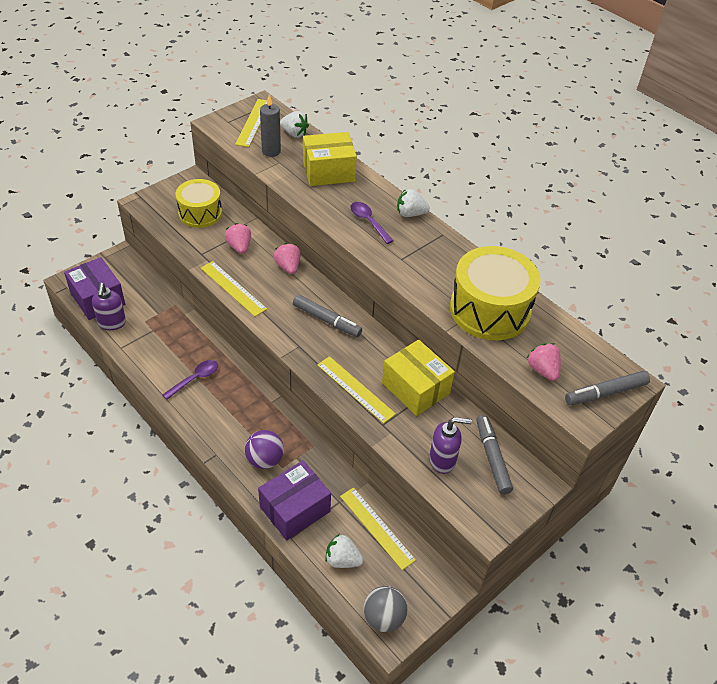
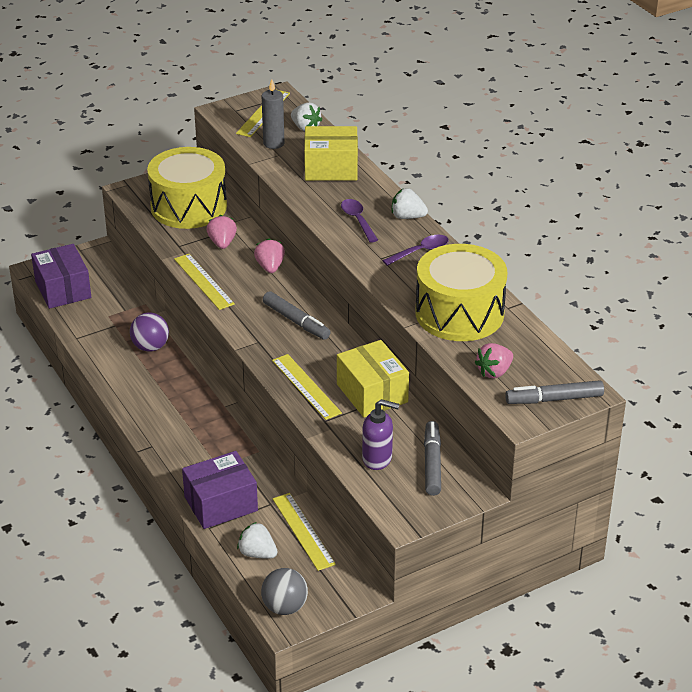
camera: 15 degrees right, 10 degrees down
(112, 323) = (72, 314): purple soap dispenser -> none
(195, 379) = (148, 375): purple spoon -> purple spoon (420, 251)
(200, 213) = (189, 206): yellow drum -> yellow drum, size x1.56
(265, 460) = (202, 457): purple ball -> purple ball (150, 347)
(542, 370) = (494, 372): pink strawberry -> pink strawberry turned 120 degrees counterclockwise

